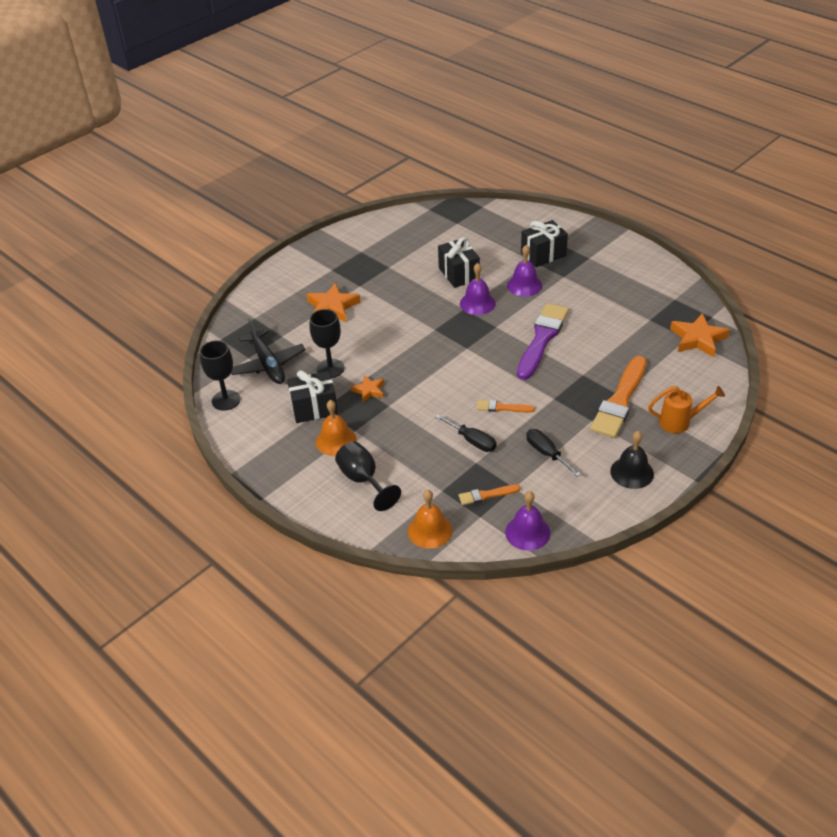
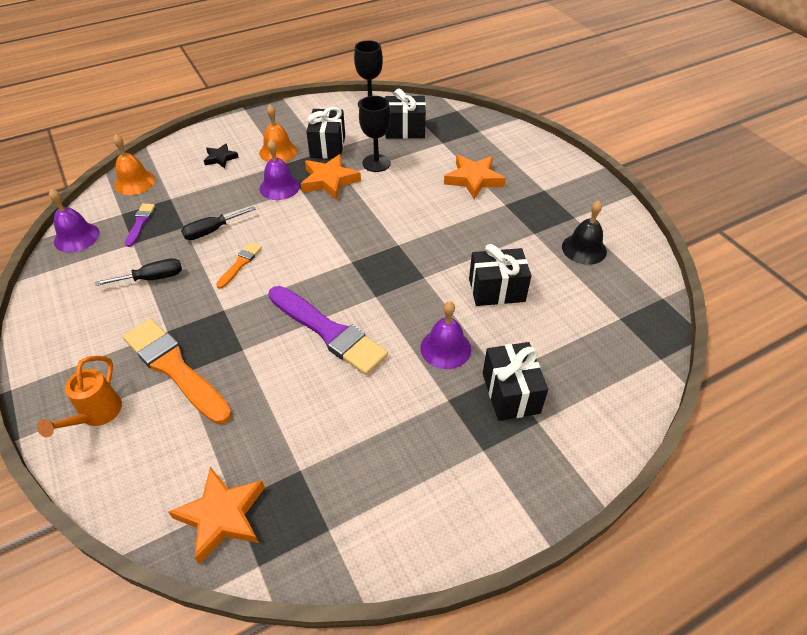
camera: 105 degrees right, 5 degrees up
(268, 364) = (405, 130): black plane -> black gift
(363, 480) = (220, 158): black goblet -> black star
(369, 391) = (329, 181): orange star -> orange star, size x1.71
(477, 303) = (428, 291): purple bell -> purple bell (279, 187)
(486, 495) = (140, 223): orange brush -> purple brush
(632, 472) = (70, 337): black bell -> black bell (584, 249)

